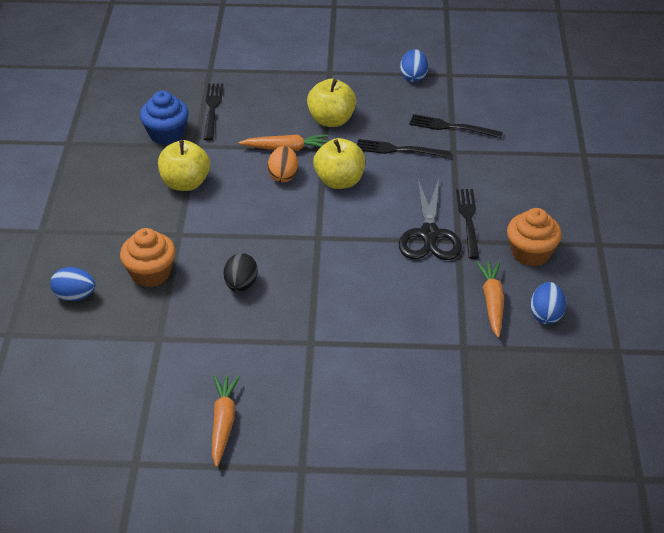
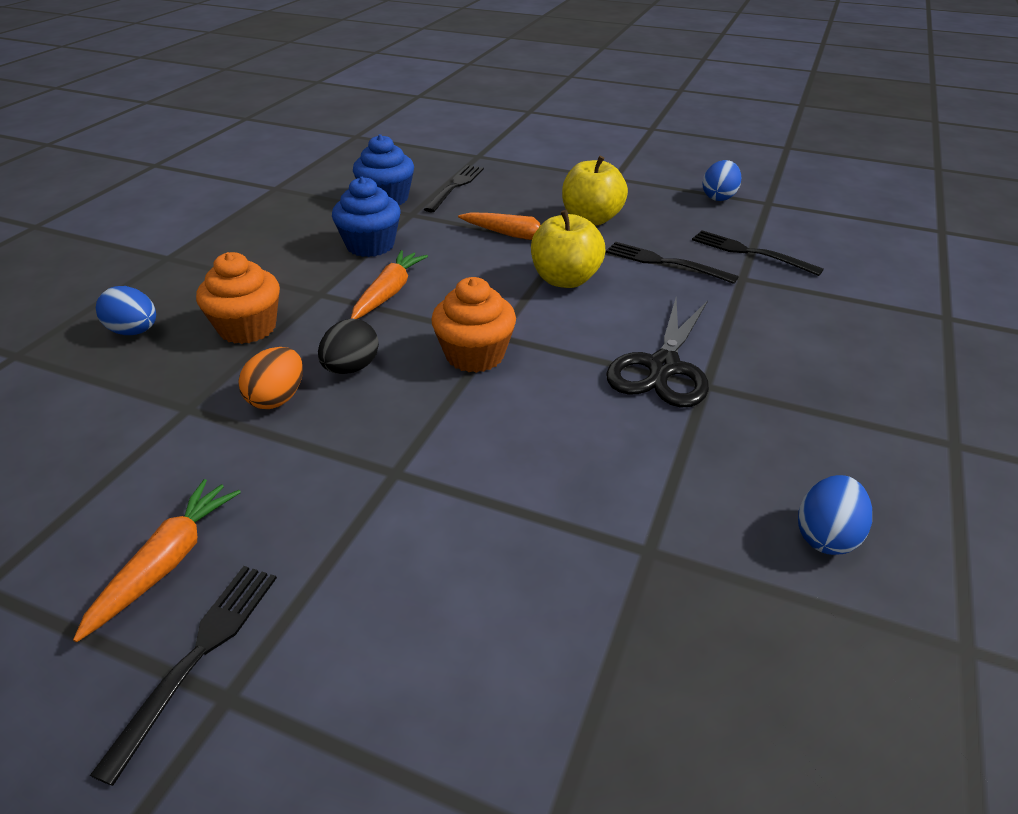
camera: 20 degrees right, 5 degrees down
(185, 183) = (370, 245): yellow apple -> blue cupcake
(283, 175) = (495, 260): orange egg -> orange egg (277, 398)
(468, 220) = (733, 362): black fork -> black fork (198, 655)
(492, 302) = (730, 489): orange carrot -> orange carrot (389, 293)
(531, 253) = (824, 429): orange cupcake -> orange cupcake (475, 355)

